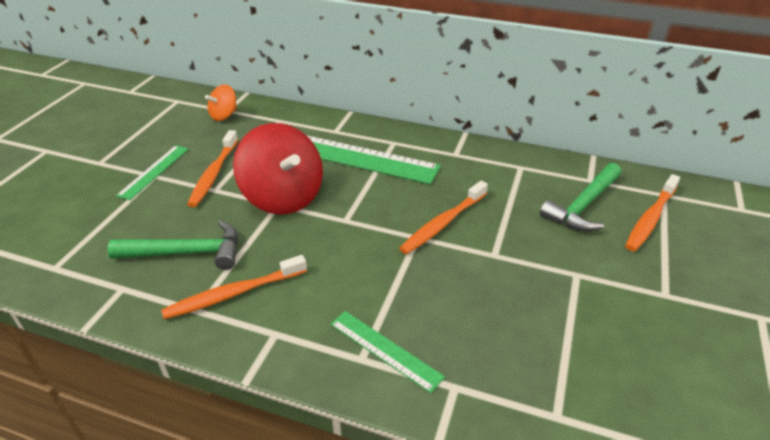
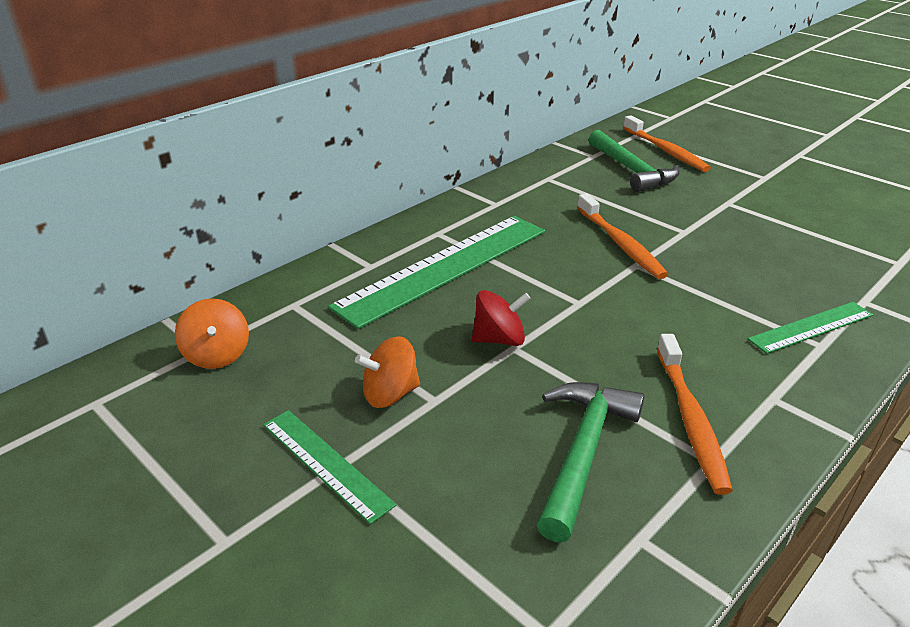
camera: 65 degrees left, 5 degrees down
(214, 174) = (390, 394): orange toothbrush -> orange spinning top
(283, 197) = (499, 339): red spinning top -> red spinning top, size x0.50

